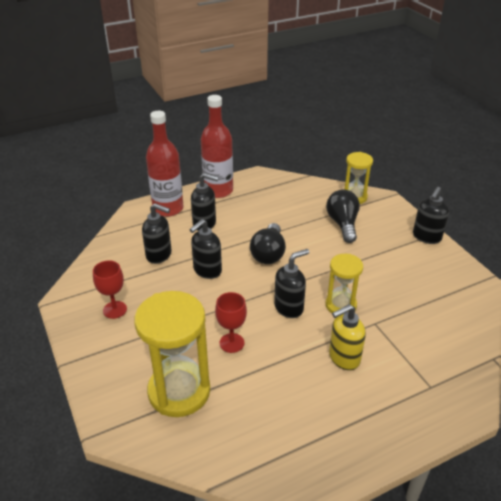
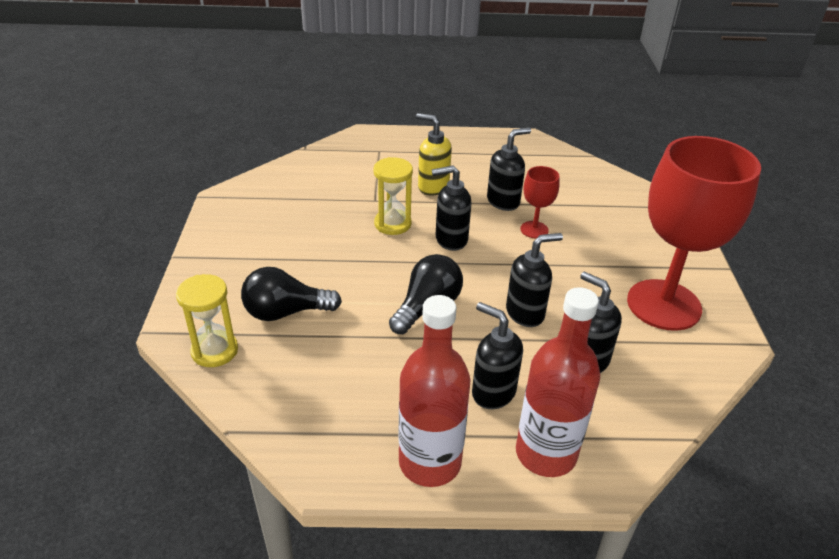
camera: 155 degrees left, 0 degrees up
(115, 310) = (663, 305): red goblet -> red goblet, size x2.31
(179, 391) = (603, 211): yellow hourglass -> none
(343, 224) = (285, 312): black light bulb -> black light bulb turned 60 degrees clockwise
(343, 358) = (432, 187): yellow soap dispenser -> yellow soap dispenser turned 150 degrees counterclockwise
(426, 237) = (205, 256): black soap dispenser -> black soap dispenser (503, 201)

